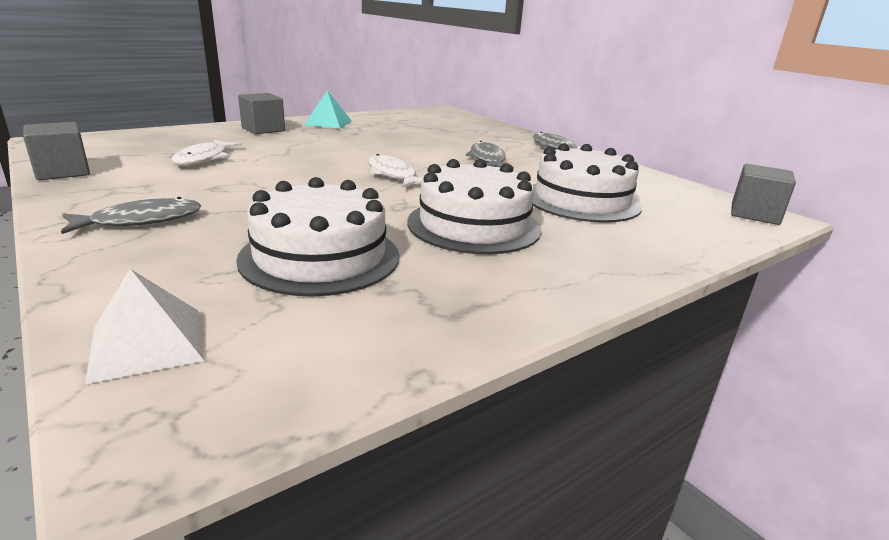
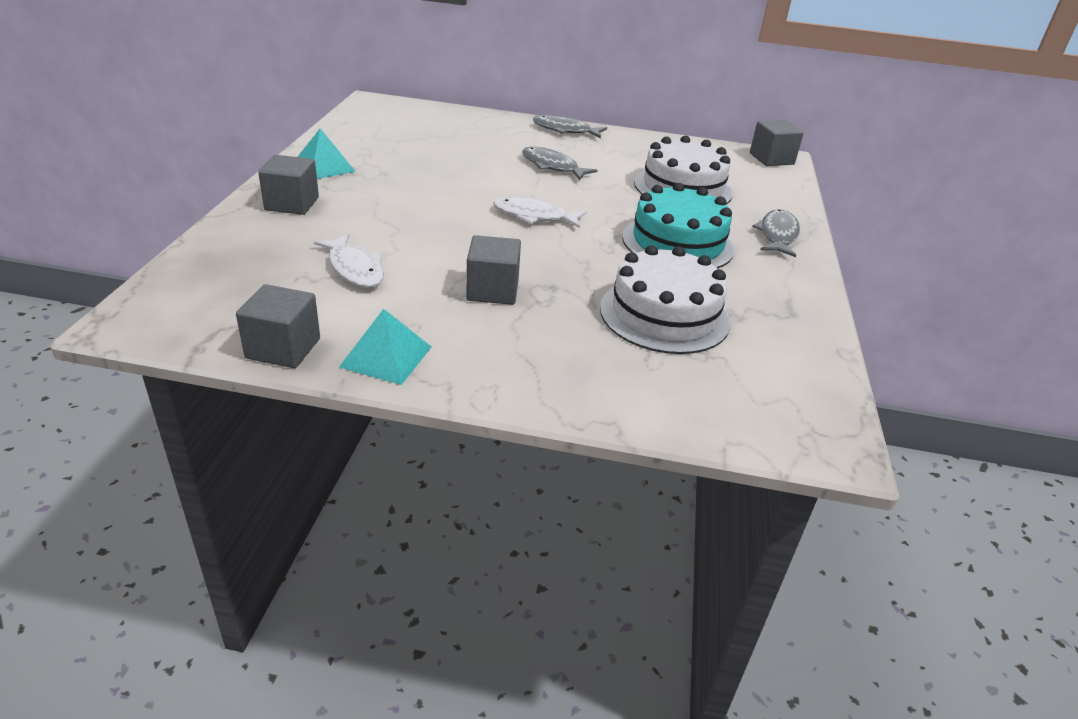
camera: 45 degrees left, 10 degrees up
(87, 195) = (386, 356): none -> turquoise pyramid
(141, 221) = (498, 353): grey fish -> grey fish (777, 235)
(147, 343) = (725, 415): white pyramid -> none
(244, 194) = (492, 290): none -> grey cube
(473, 225) = (677, 243): white cake -> turquoise cake

